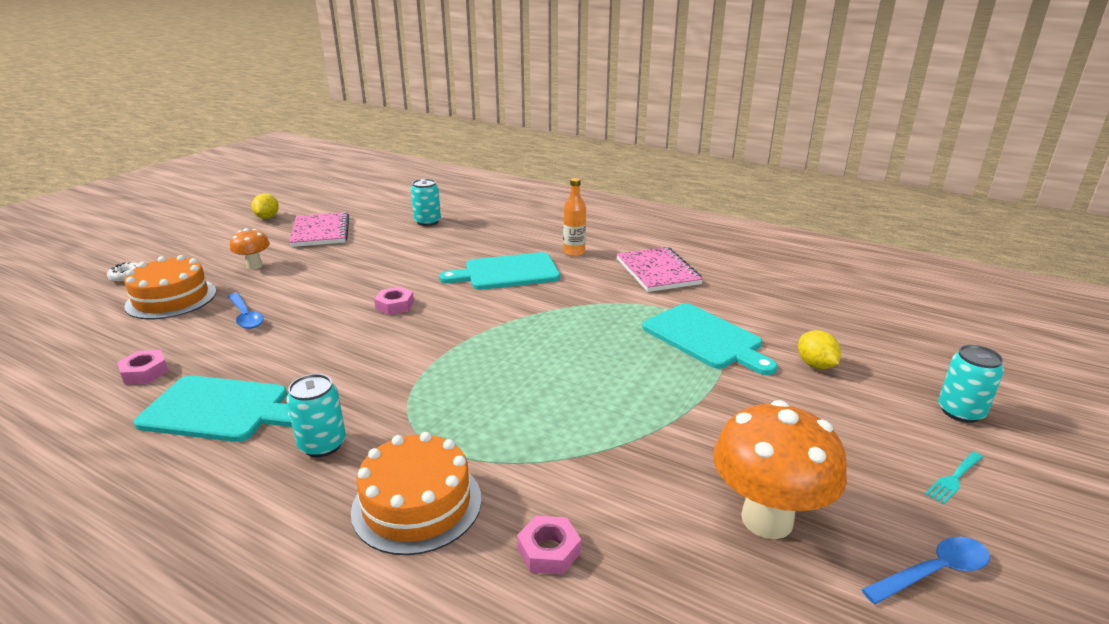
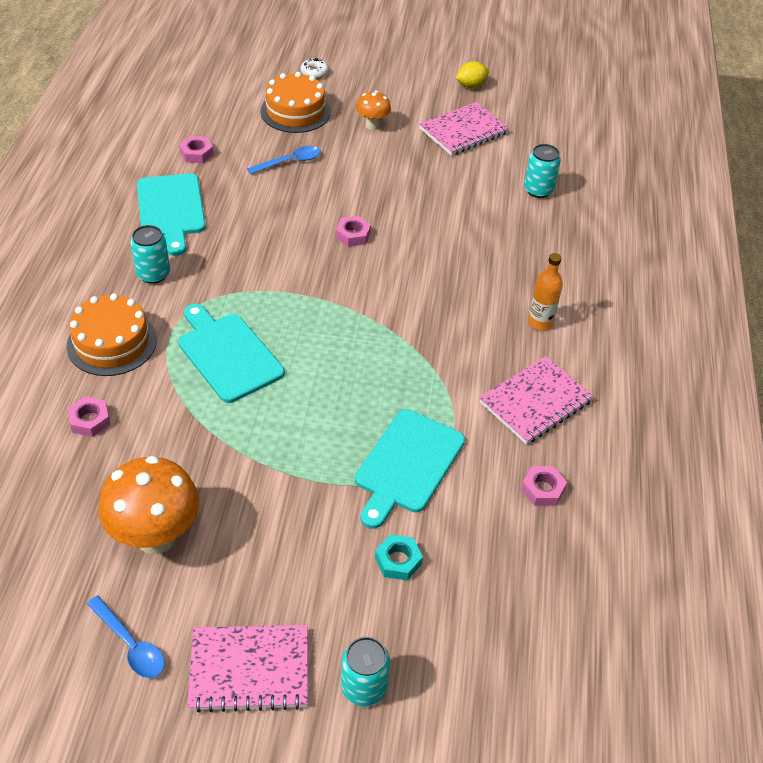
camera: 65 degrees right, 20 degrees up
(245, 316) = (290, 162): blue spoon -> blue spoon turned 150 degrees counterclockwise
(507, 272) = (459, 285): turquoise cutting board -> turquoise cutting board (228, 354)
(748, 288) = (542, 489): none -> pink nut
(815, 365) = (398, 561): yellow lemon -> turquoise nut
(953, 479) = (249, 670): turquoise fork -> pink notebook

